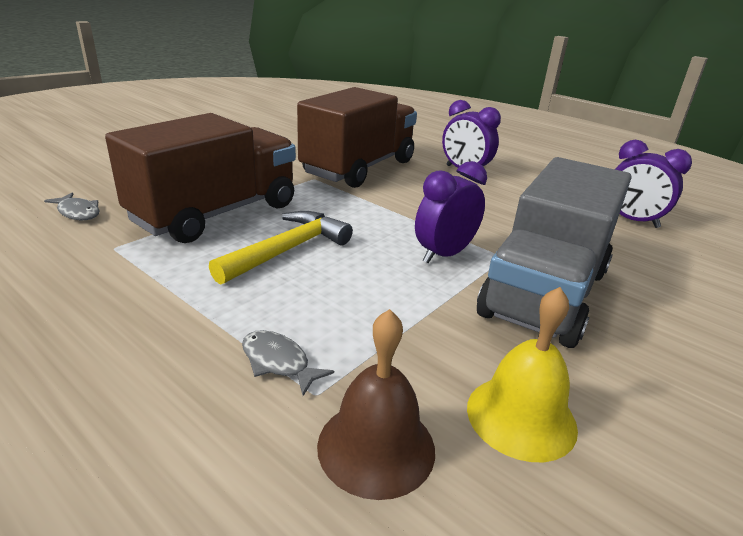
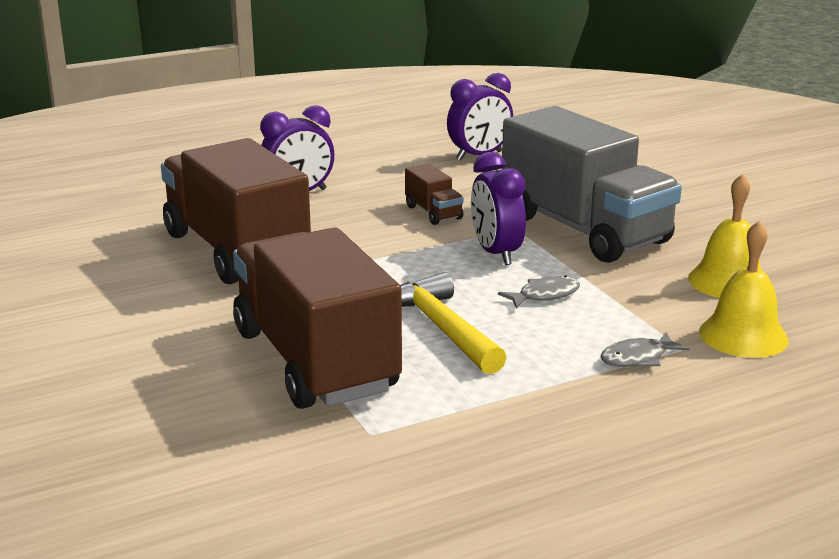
camera: 65 degrees left, 5 degrees down
(78, 212) = (240, 460): grey fish -> grey fish (544, 295)
(376, 446) = (743, 335): brown bell -> yellow bell
(492, 218) = (433, 212): none -> brown truck

